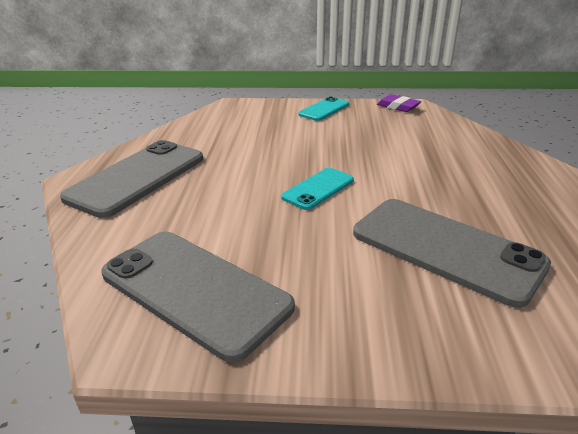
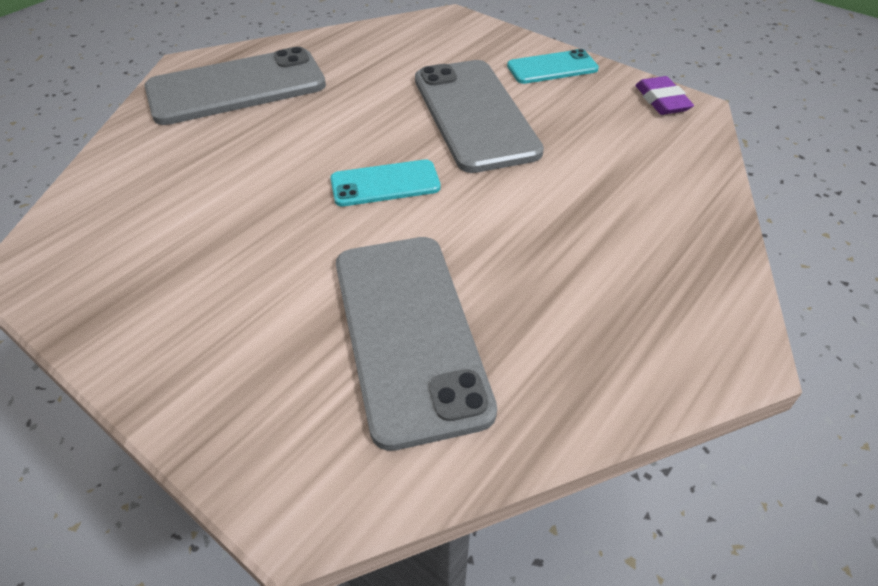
camera: 35 degrees right, 15 degrees up
(195, 290) = (132, 242): grey phone -> grey phone (475, 115)

